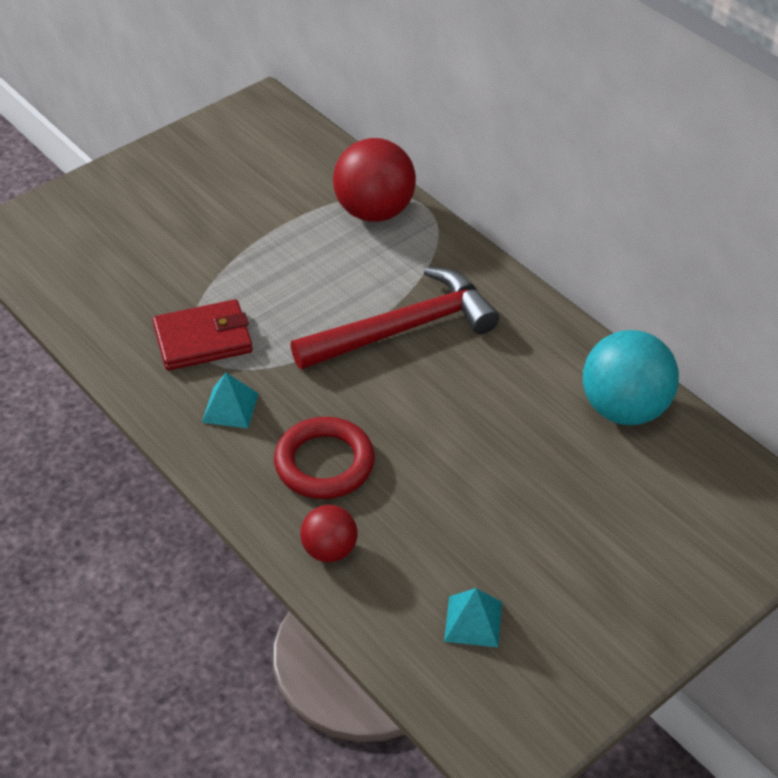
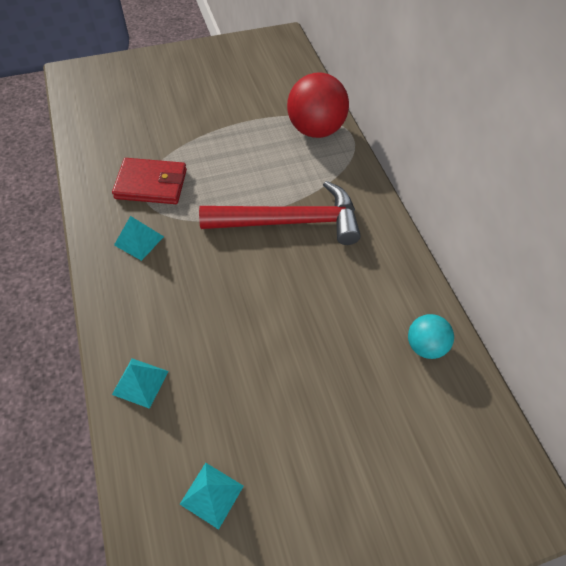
camera: 20 degrees right, 10 degrees up
(324, 463) = (177, 308): red ring -> none
(329, 550) = (140, 382): red ball -> turquoise pyramid
(624, 409) = (425, 346): turquoise ball -> turquoise ball, size x0.56

